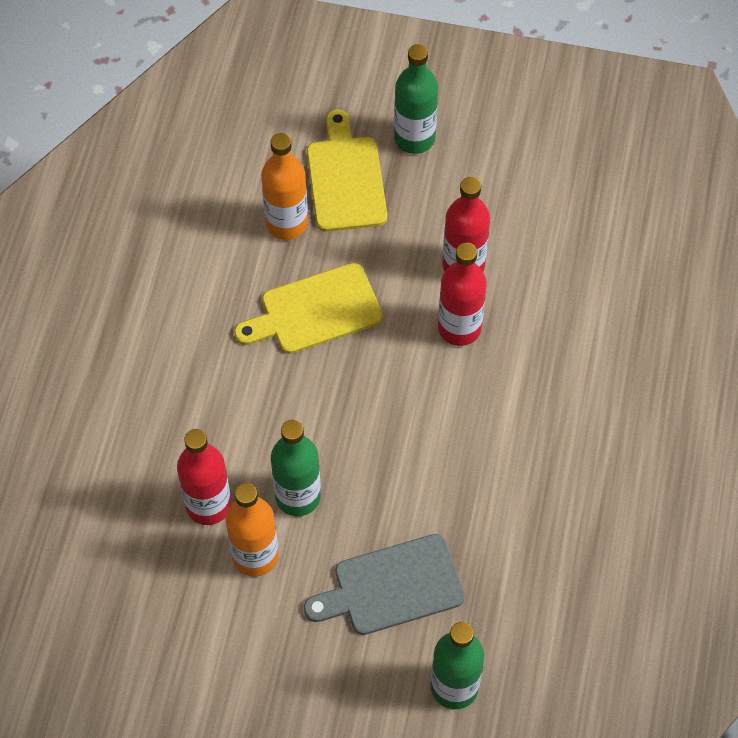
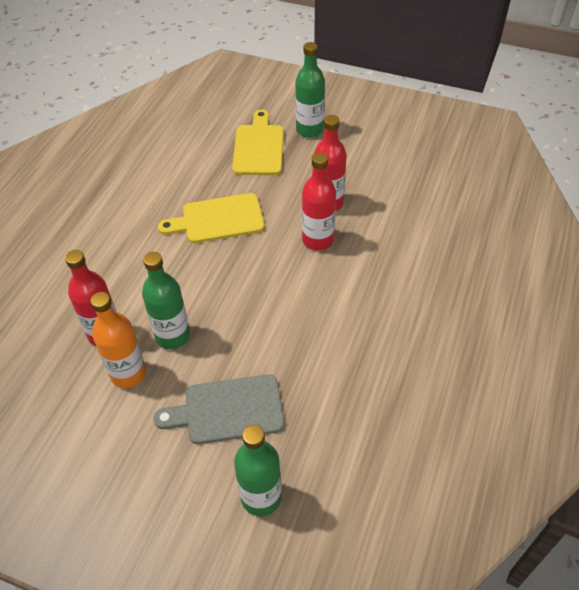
camera: 10 degrees right, 10 degrees down
(287, 223) = (213, 168): orange bottle -> none

